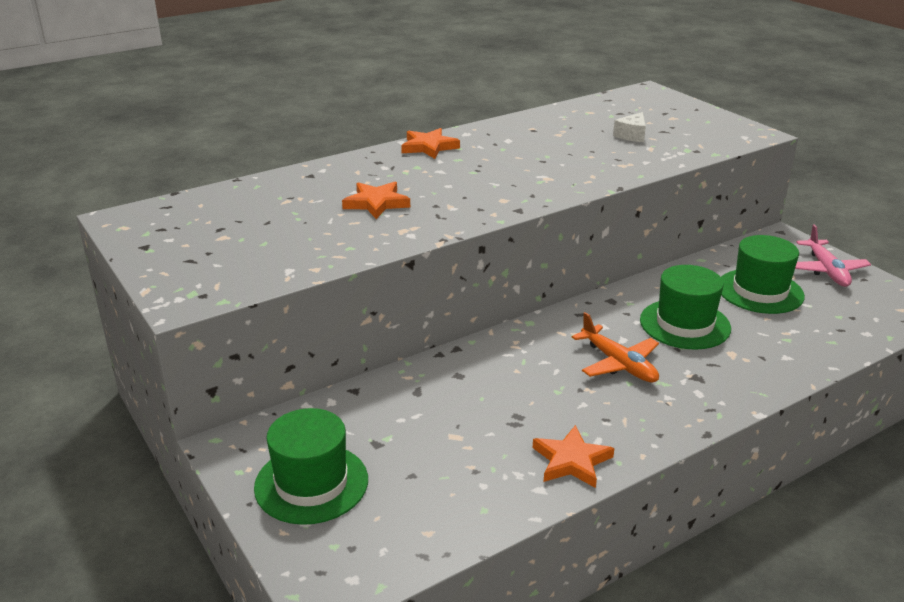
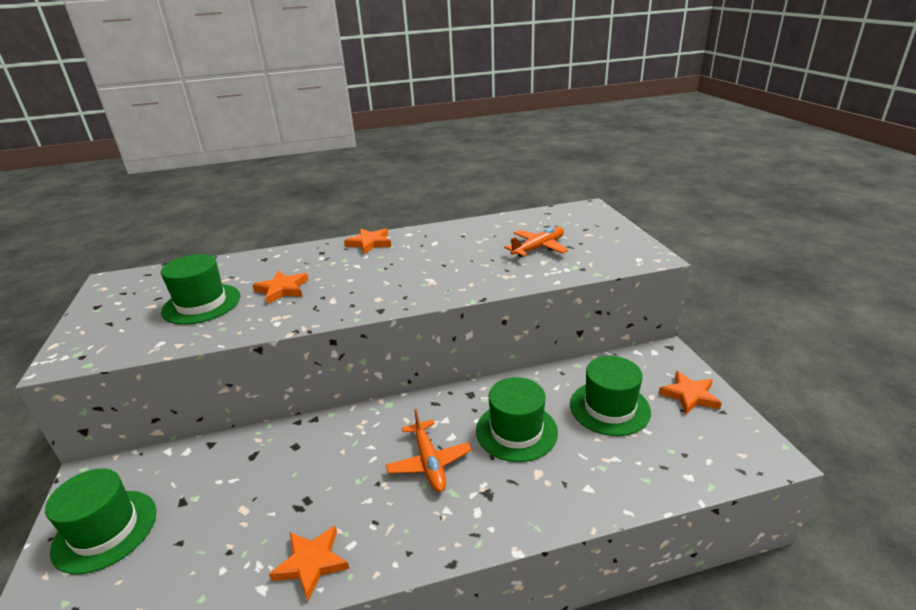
camera: 20 degrees right, 0 degrees up
(290, 228) = (201, 304): none -> green hat
(632, 135) = (538, 248): white cheese -> orange plane
(826, 270) = (689, 395): pink plane -> orange star

